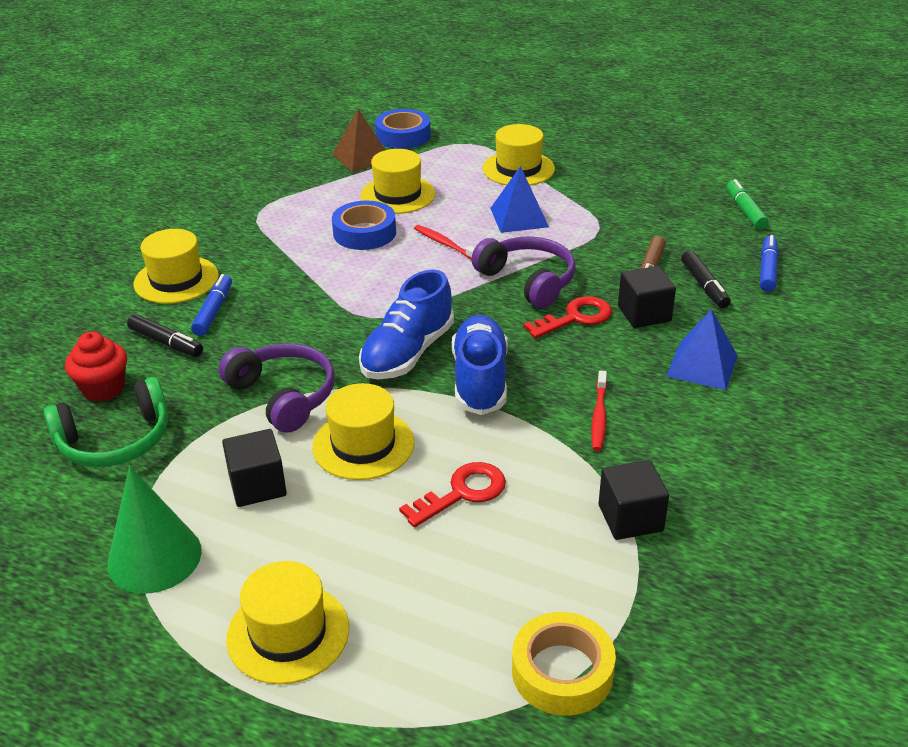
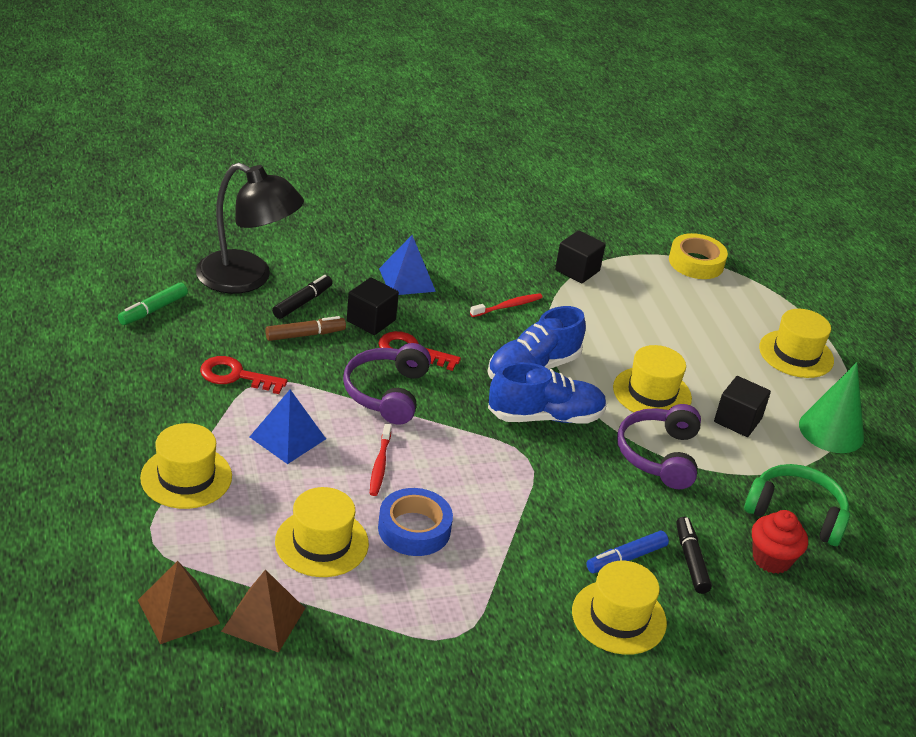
camera: 135 degrees left, 0 degrees up
(403, 136) = (178, 611): blue tape -> brown pyramid
(462, 493) = (636, 335): red key -> red key (235, 376)
(768, 270) = (247, 278): blue marker -> black lamp

